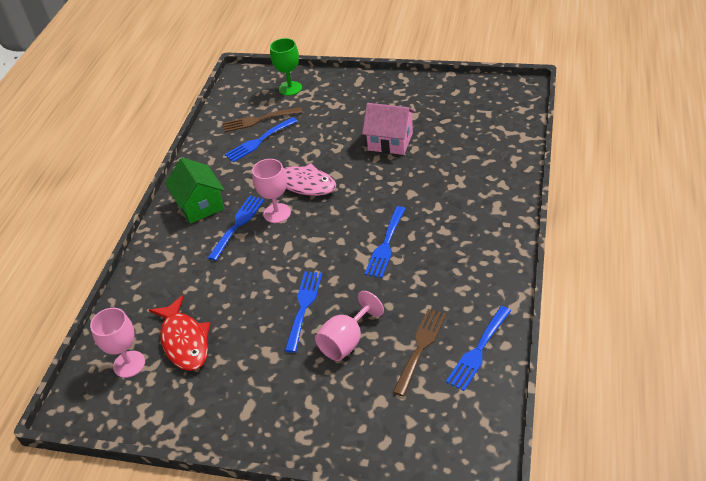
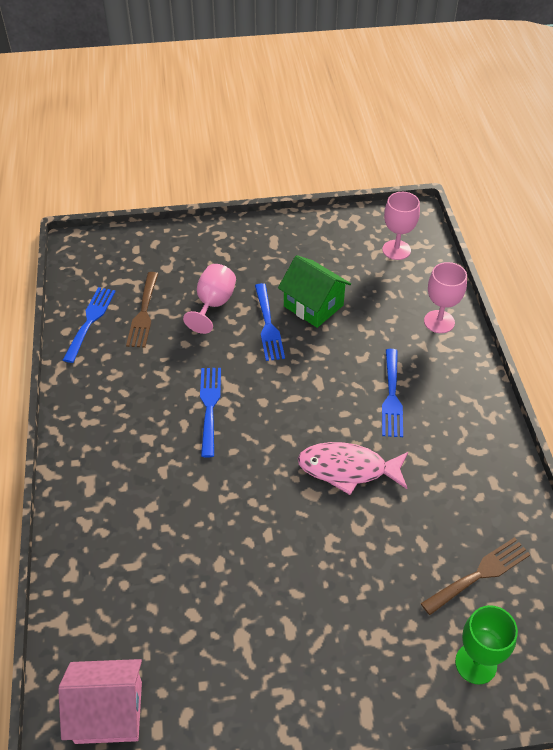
camera: 155 degrees right, 5 degrees up
(184, 341) = (362, 275): red fish -> none
(200, 205) = (455, 412): green house -> green house (313, 306)
(259, 141) = (451, 531): blue fork -> none
(277, 213) = (355, 421): pink goblet -> pink goblet (439, 322)
(390, 141) = (258, 570): pink house -> pink house (109, 712)

